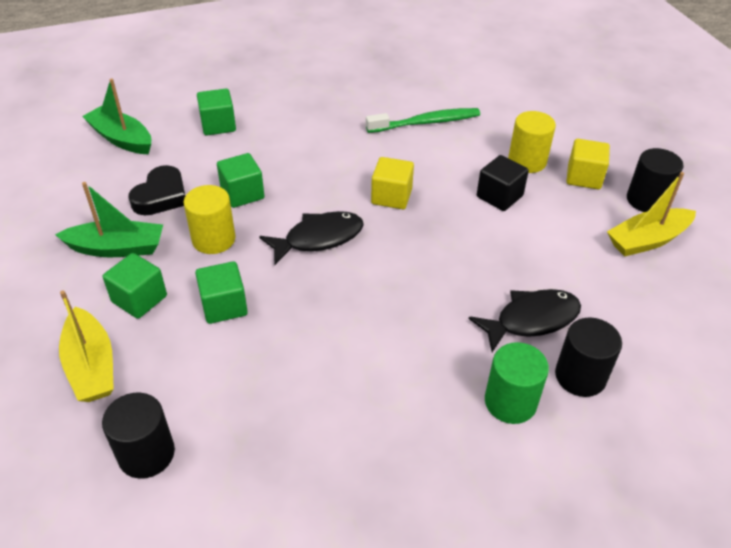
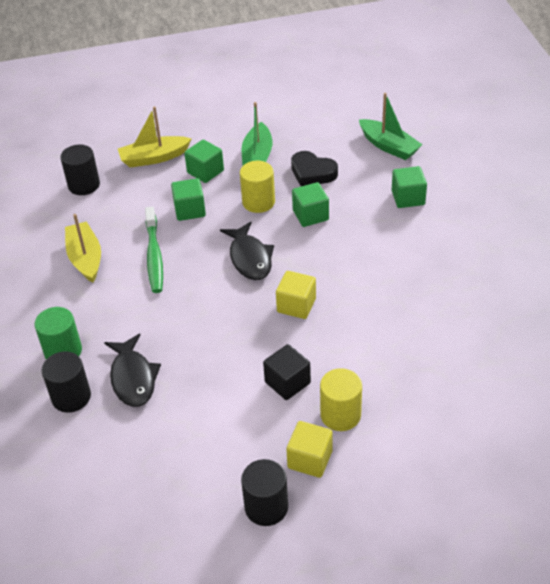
camera: 100 degrees right, 0 degrees up
(122, 139) = (388, 146): green boat -> green boat turned 90 degrees clockwise
(426, 123) = (411, 341): green toothbrush -> green toothbrush (154, 256)
(647, 240) = (207, 489): yellow boat -> yellow boat (85, 258)

